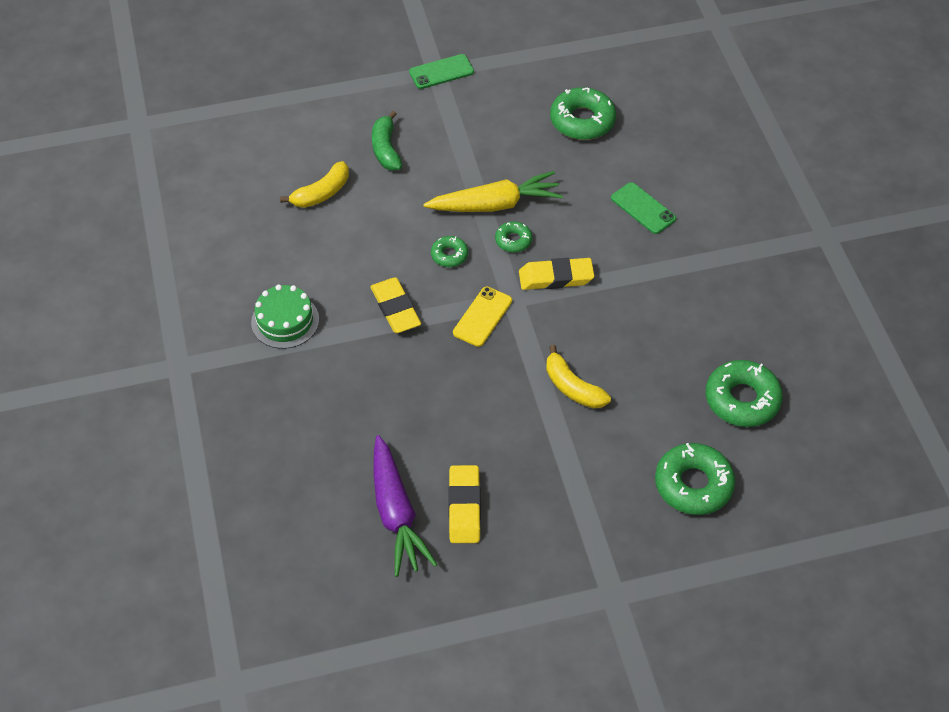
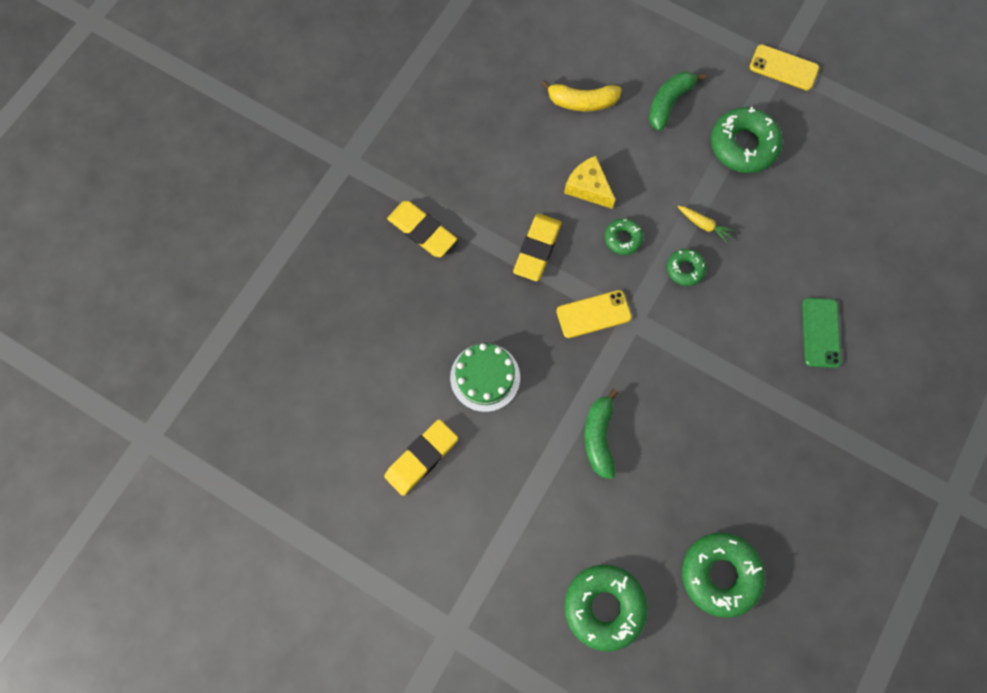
camera: 45 degrees right, 20 degrees up
(285, 321) = (450, 189): green cake -> green cake (485, 377)
(388, 243) = (588, 188): none -> yellow cheese
(396, 514) = (371, 417): purple carrot -> none
(441, 72) = (783, 68): green phone -> yellow phone
(496, 204) = (704, 225): yellow carrot -> yellow carrot, size x0.42
(556, 277) = (684, 331): yellow eraser -> yellow eraser (422, 231)
(572, 387) = (598, 437): yellow banana -> green banana
(582, 121) = (854, 208): green donut -> green donut (743, 145)

